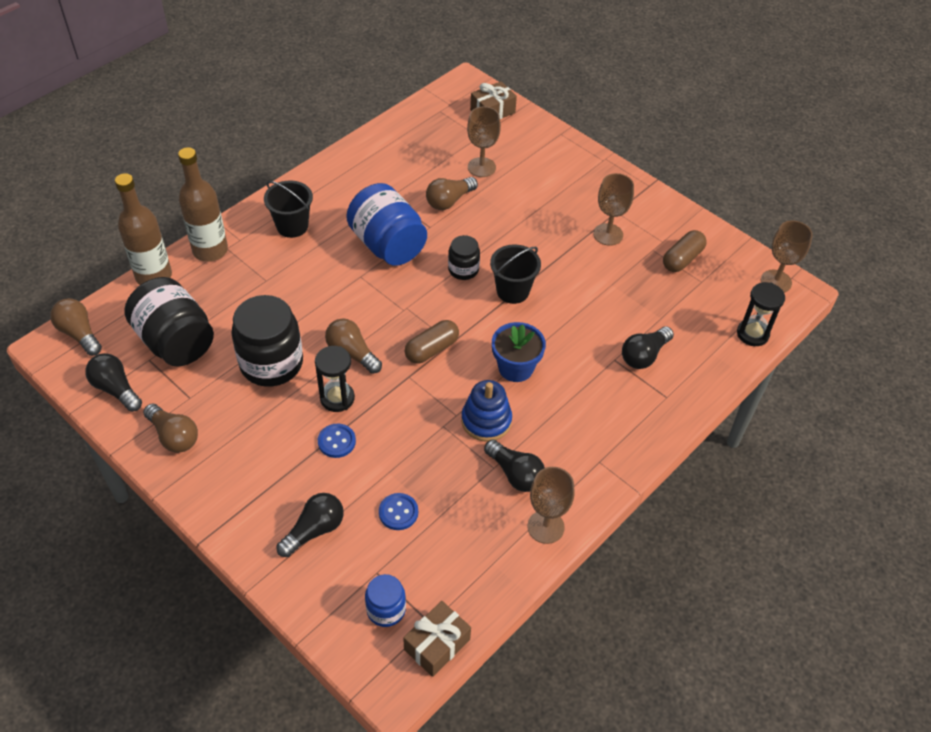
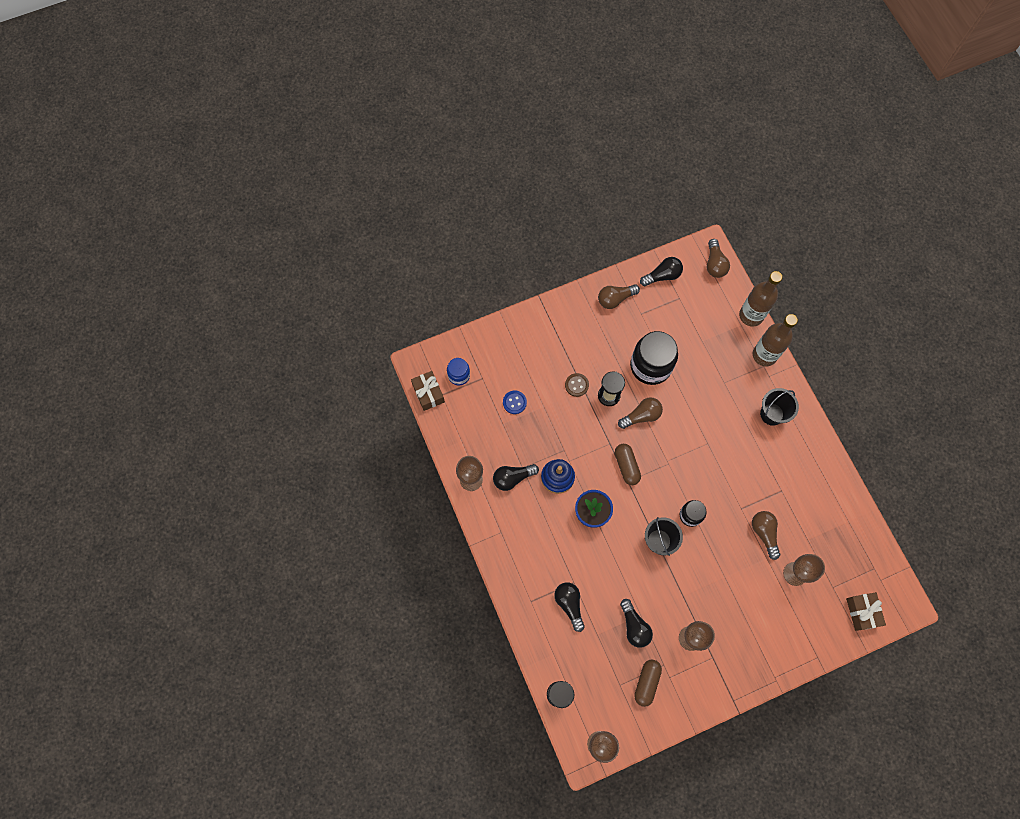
camera: 115 degrees right, 20 degrees up
(79, 334) = (714, 264): brown light bulb -> brown light bulb turned 105 degrees clockwise
(175, 341) = (688, 316): black jar -> none
(314, 530) = (521, 355): black light bulb -> black light bulb (634, 626)
(336, 441) = (576, 385): blue button -> brown button
(388, 245) = (732, 472): blue jar -> none
(682, 259) = (646, 682): brown capsule -> brown capsule turned 45 degrees clockwise

